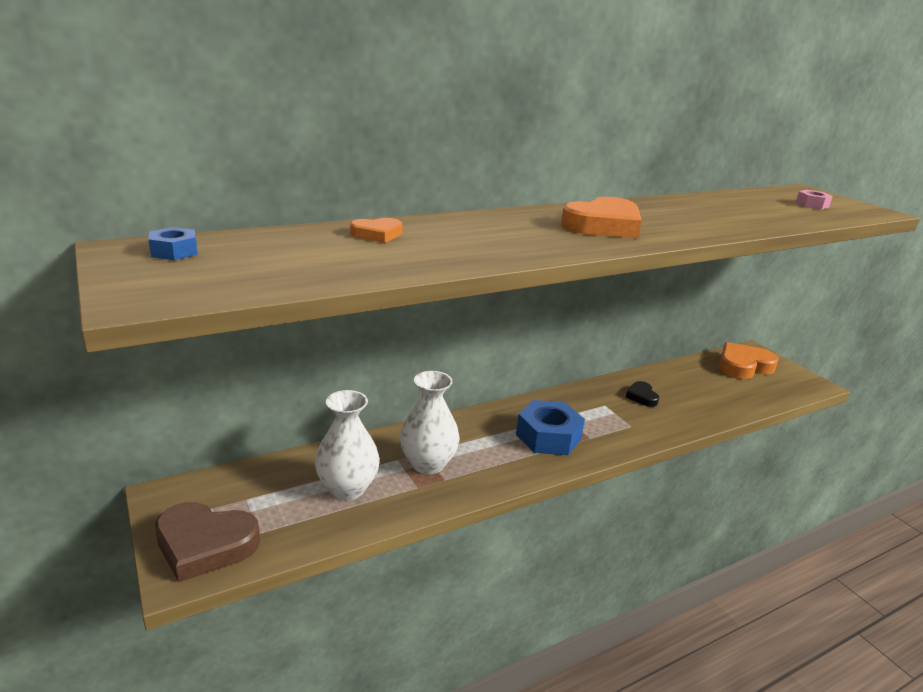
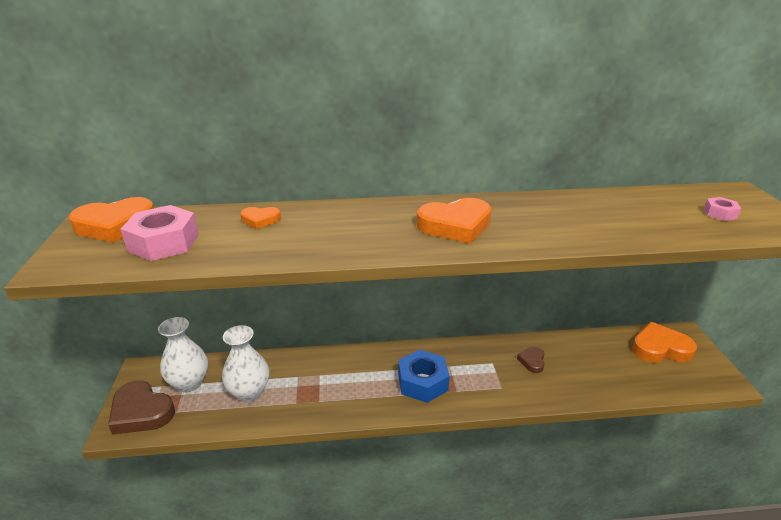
camera: 25 degrees right, 5 degrees up
(174, 251) = (115, 225): blue nut -> orange heart
(276, 263) = (164, 242): none -> pink nut
(428, 464) = (315, 385): white vase -> white vase (189, 383)
(642, 396) = (532, 361): black heart -> brown heart

